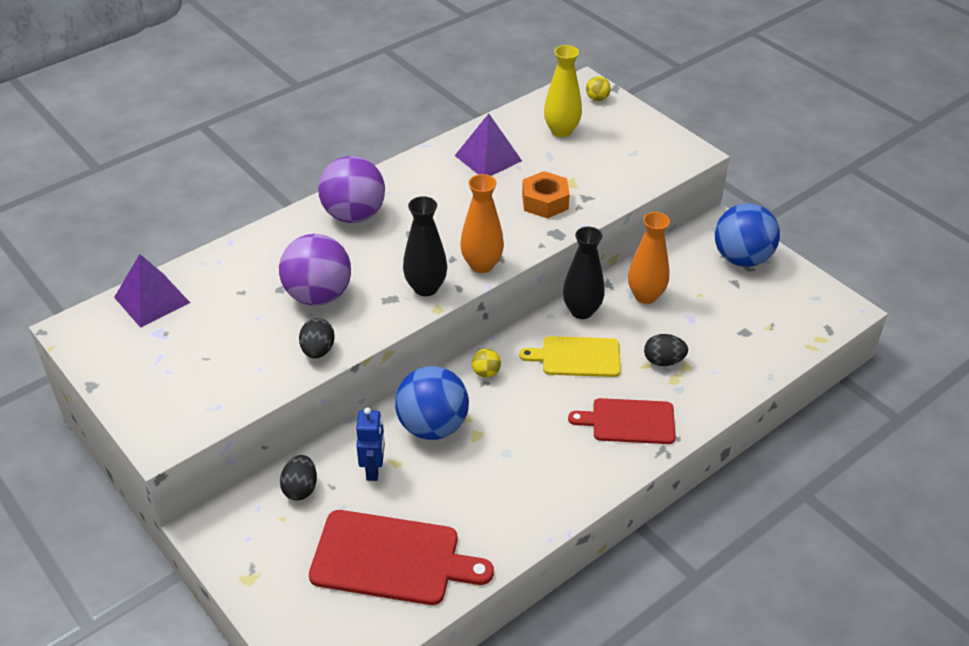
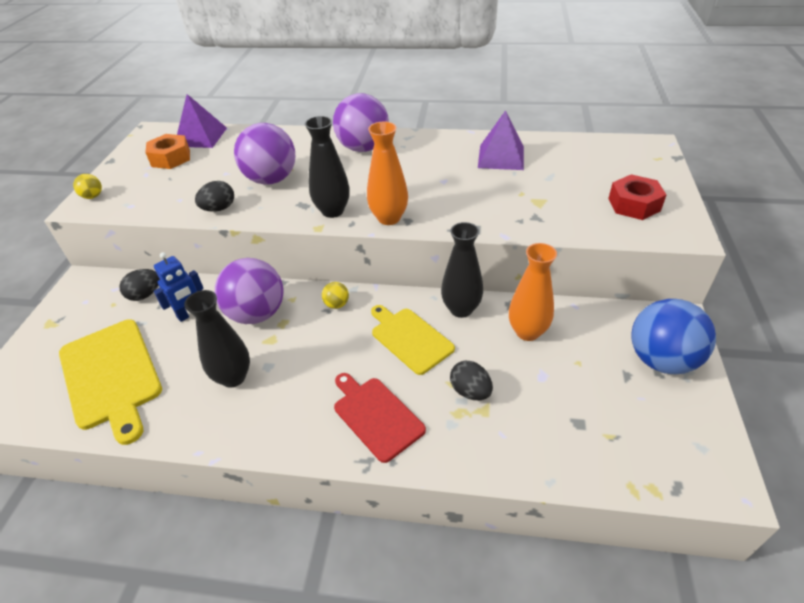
camera: 50 degrees right, 0 degrees up
(392, 559) = (111, 376): red cutting board -> yellow cutting board
(432, 426) = (257, 314): blue ball -> purple ball
(493, 479) = (233, 377): none -> black vase
(545, 202) = (498, 203): orange nut -> orange nut (171, 158)
(561, 131) = (585, 165): yellow vase -> none
(597, 98) = (650, 157): yellow ball -> yellow ball (93, 196)
(635, 148) = (634, 204): none -> red nut

